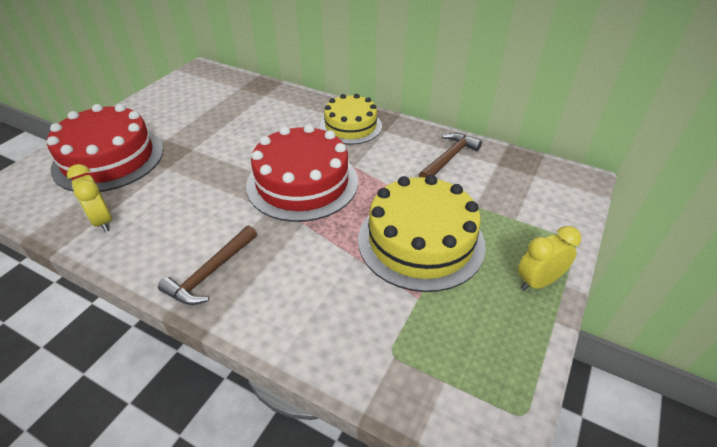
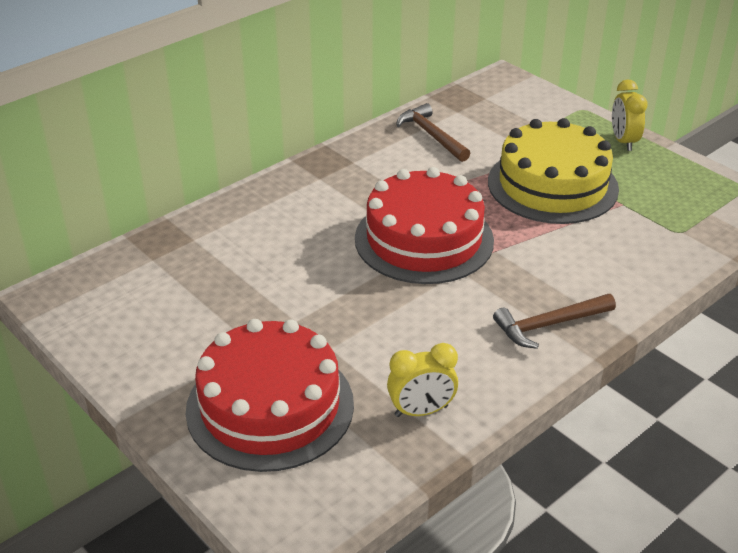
camera: 70 degrees left, 5 degrees down
(210, 273) = (549, 325): brown hammer -> brown hammer turned 105 degrees clockwise
(350, 126) = (326, 183): yellow cake -> none

